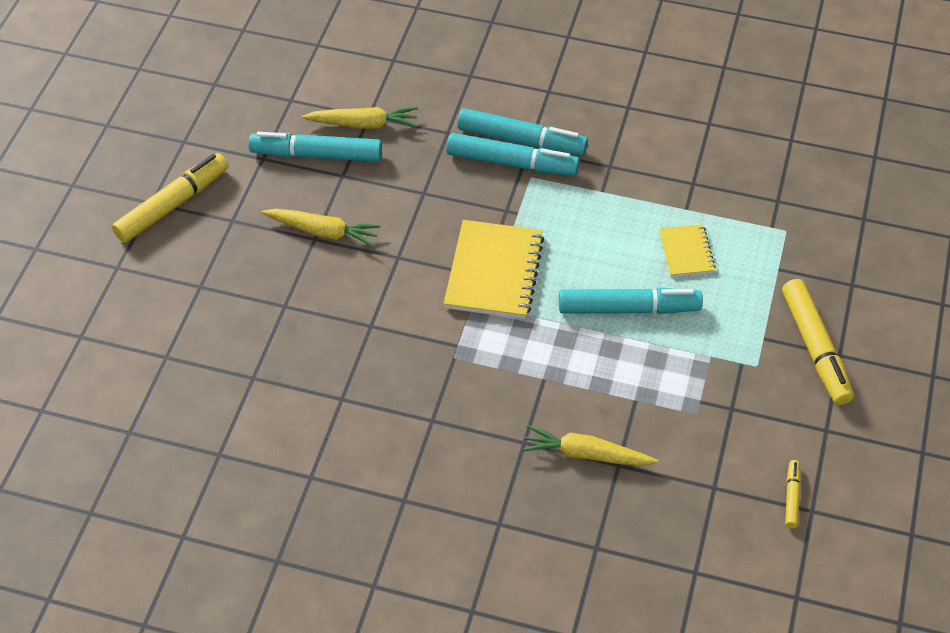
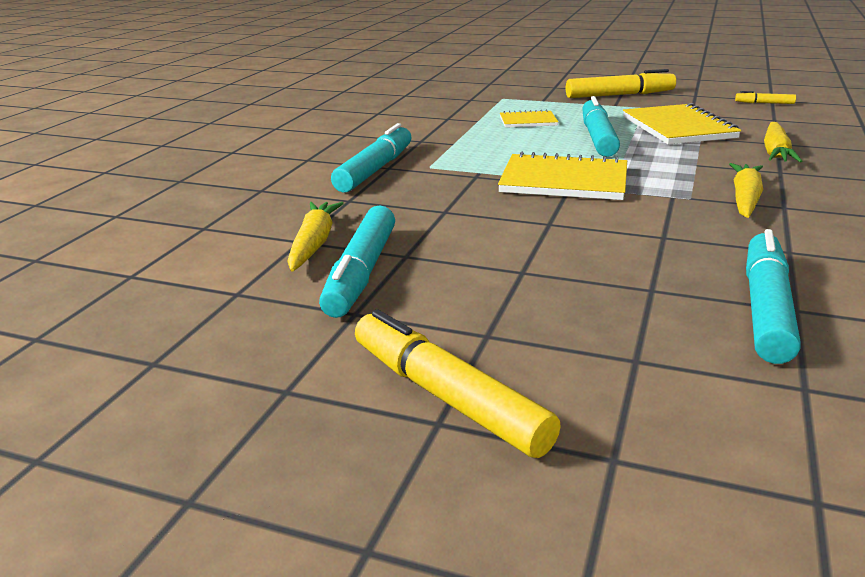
camera: 85 degrees left, 25 degrees down
(323, 232) = (509, 266): yellow carrot -> yellow carrot (745, 199)
(512, 163) = (407, 173): turquoise marker -> turquoise marker (766, 308)
(670, 385) = (678, 128): none -> yellow notebook

